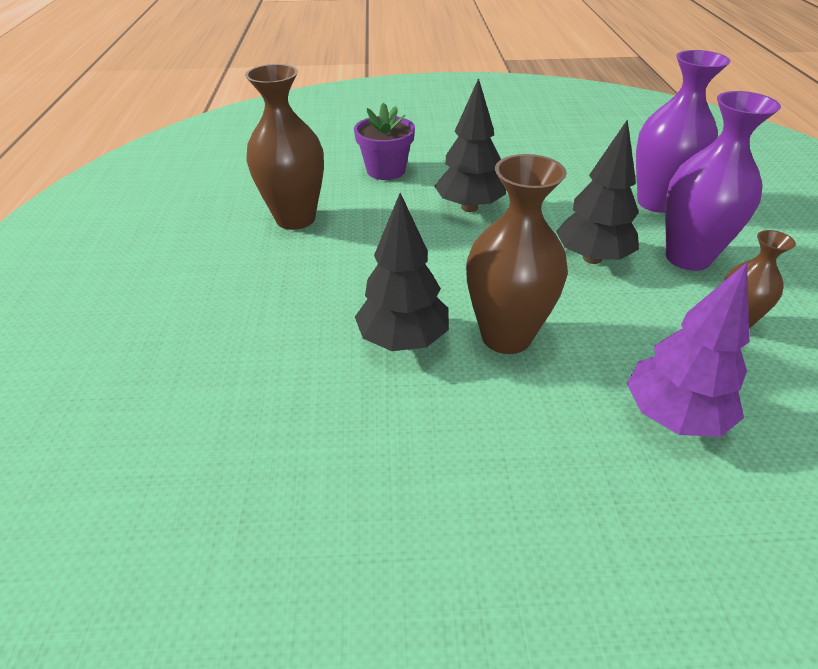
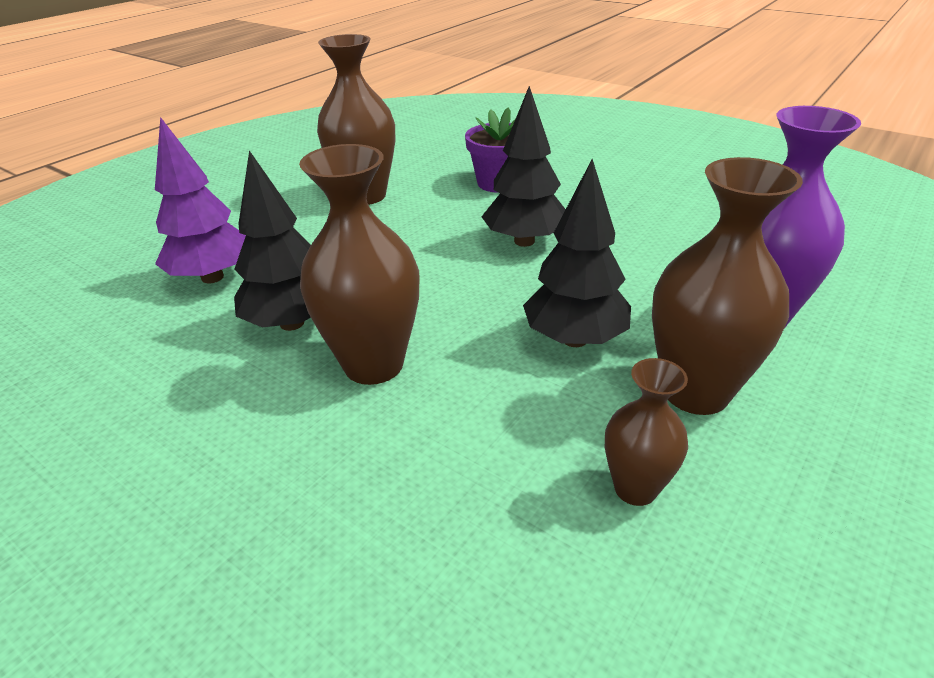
camera: 40 degrees right, 5 degrees down
(673, 416) = (403, 529): purple tree -> purple tree (212, 277)
(688, 257) = (695, 392): purple vase -> brown vase

